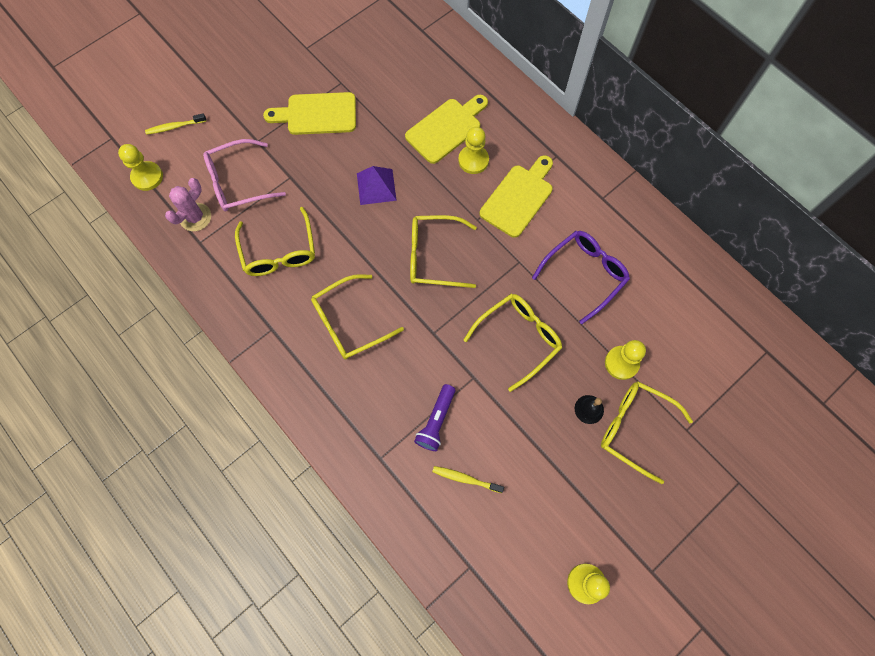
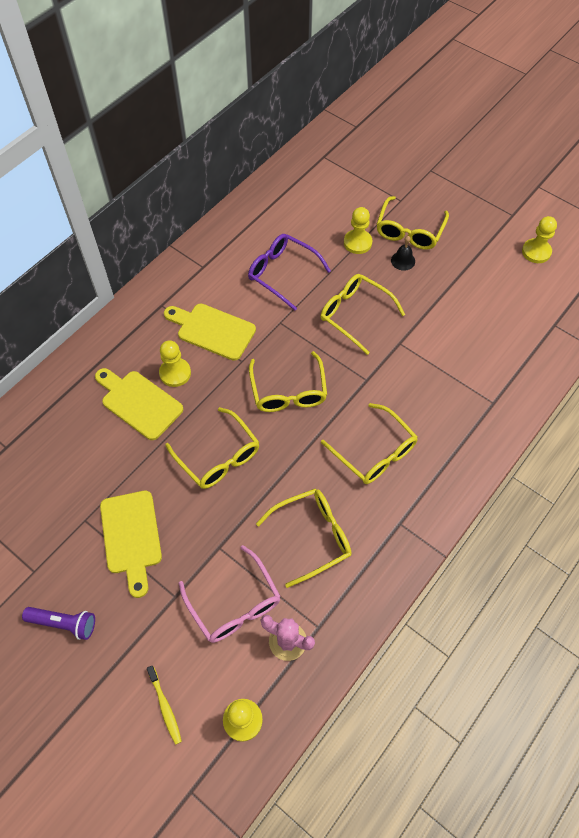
camera: 100 degrees left, 10 degrees down
(376, 186) = (218, 457): purple pyramid -> yellow glasses
(436, 421) = (447, 365): purple flashlight -> purple flashlight (63, 623)
(466, 479) = (488, 336): yellow toothbrush -> none

